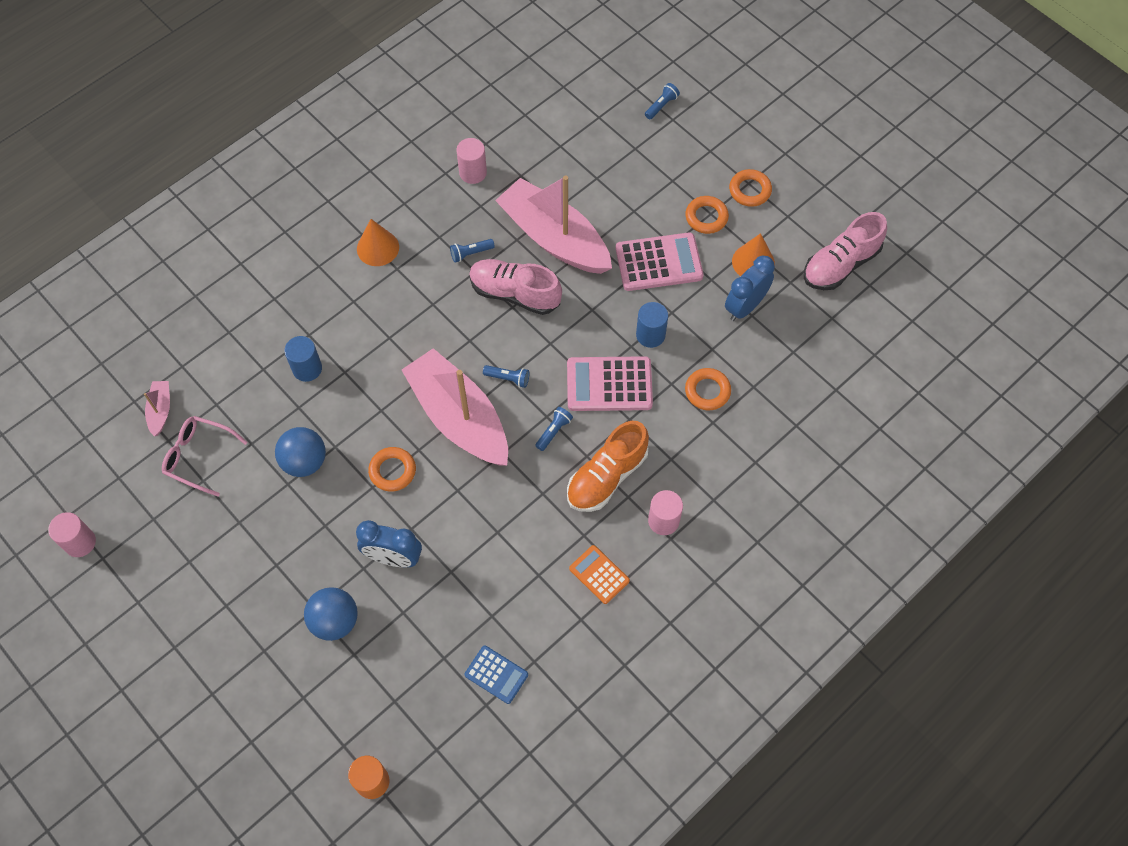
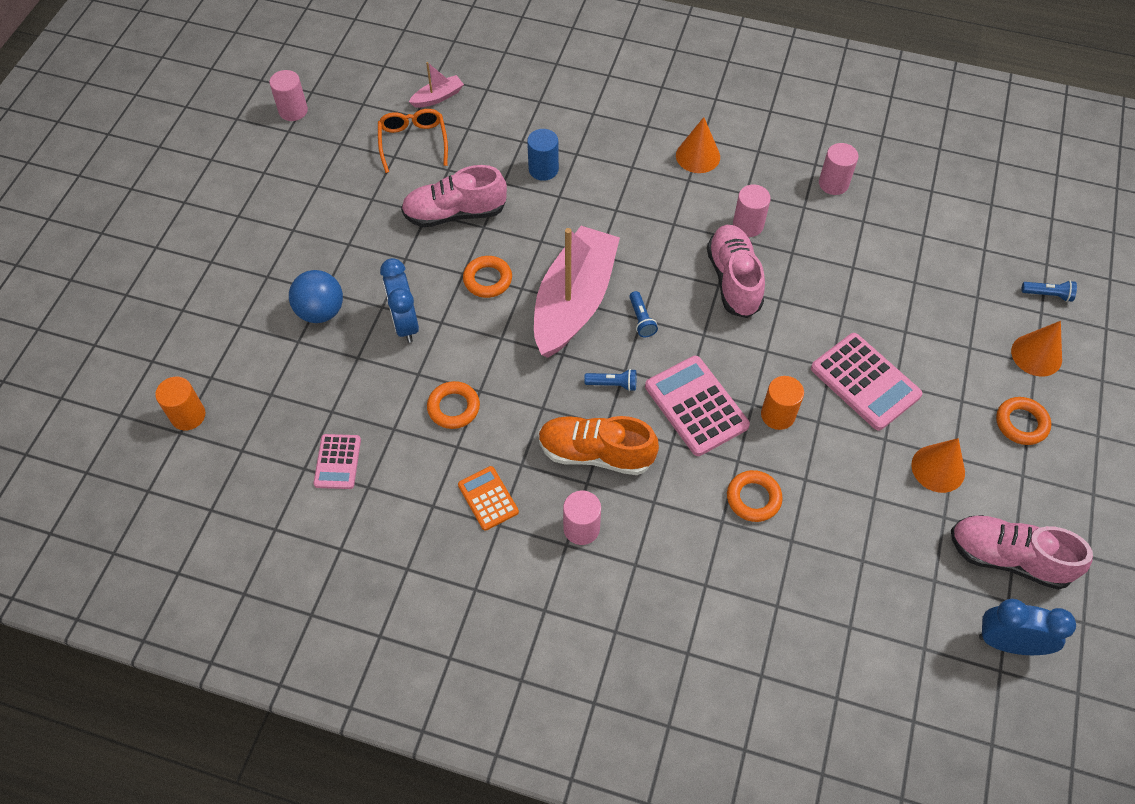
camera: 60 degrees right, 5 degrees down
(199, 457) = (413, 142): pink glasses -> orange glasses
(304, 461) = (455, 213): blue ball -> pink shoe
(470, 253) = (748, 225): blue flashlight -> pink cylinder
(496, 674) = (338, 462): blue calculator -> pink calculator
(554, 238) = (818, 281): pink boat -> none
(599, 575) = (488, 498): orange calculator -> orange calculator turned 45 degrees counterclockwise
(650, 335) = (778, 415): blue cylinder -> orange cylinder
(704, 145) = (1036, 355): none -> orange cone
(706, 217) = (953, 398): orange ring -> orange ring (453, 407)
(745, 306) = (879, 486): blue clock -> blue clock (1008, 643)

